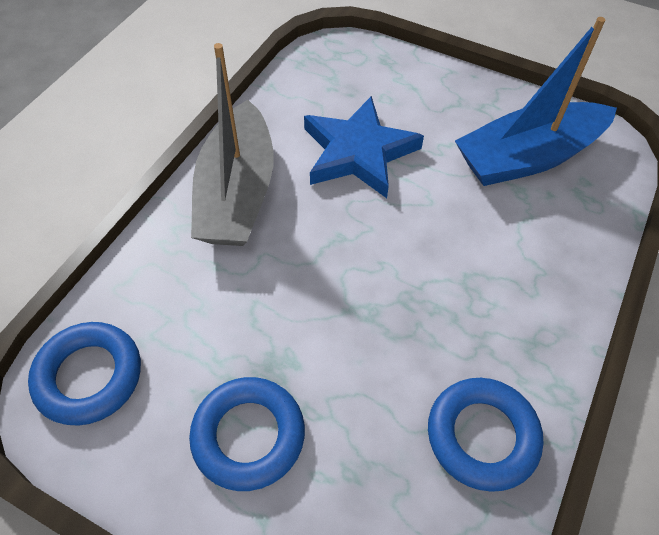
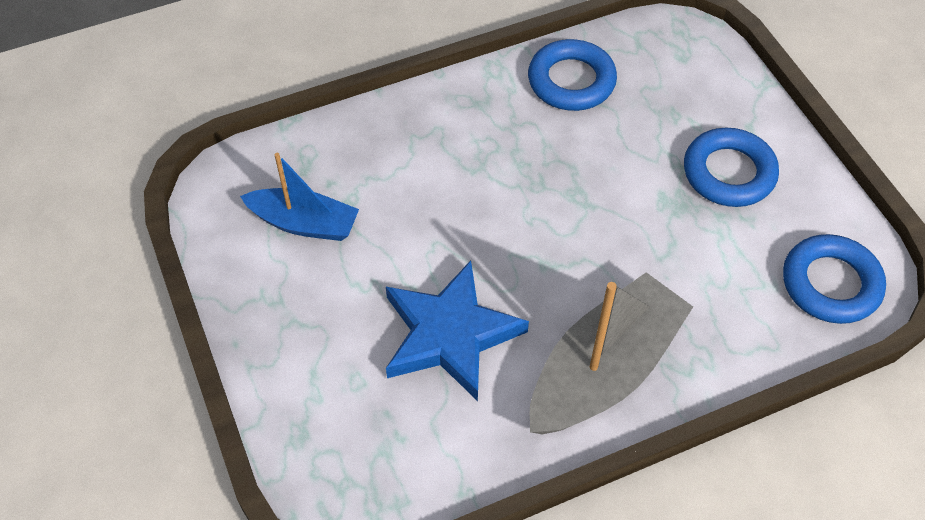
camera: 140 degrees left, 0 degrees up
(528, 157) = (304, 223): blue boat -> blue boat, size x0.61

